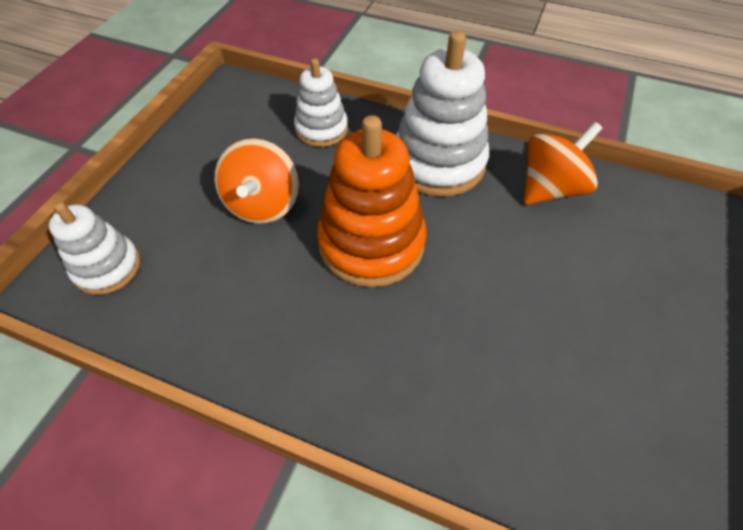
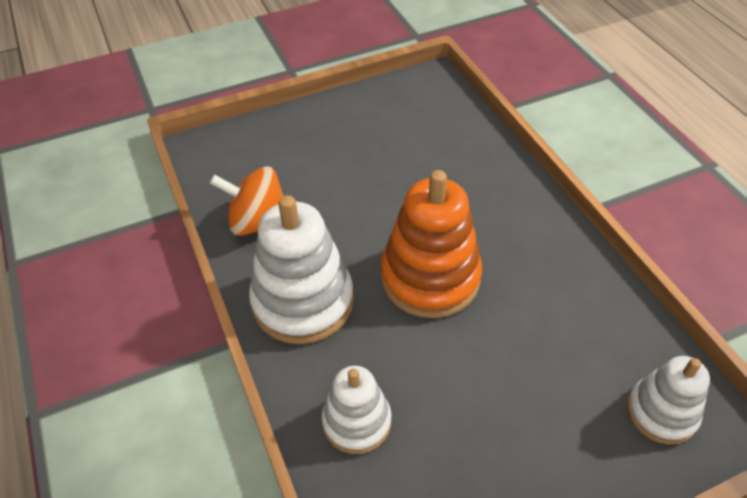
camera: 135 degrees left, 5 degrees down
(263, 205) = (485, 375): orange spinning top -> none

